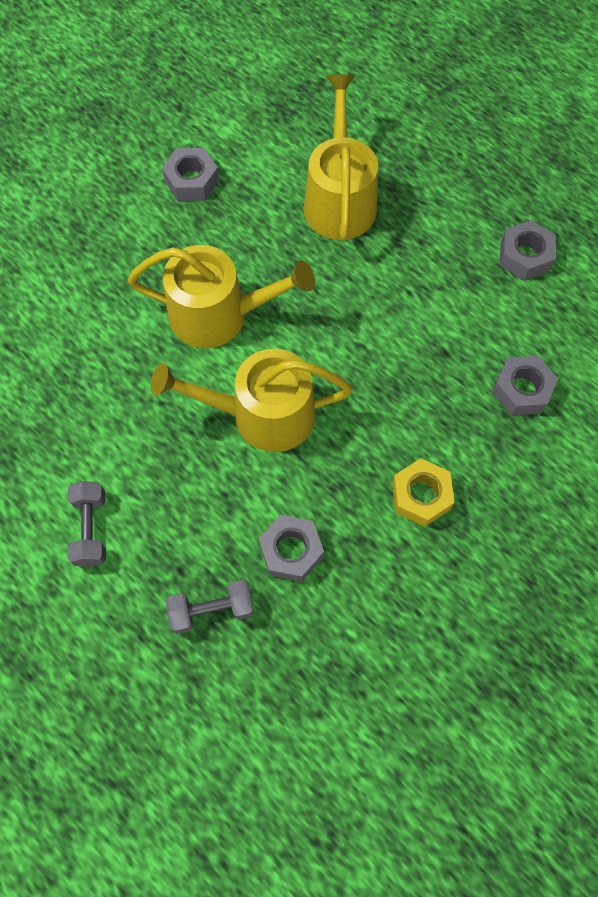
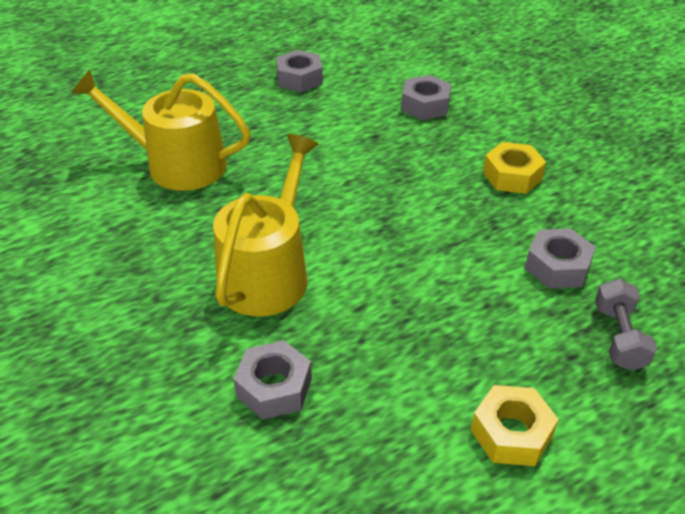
camera: 75 degrees left, 25 degrees down
(91, 529) = (511, 433): grey dumbbell -> yellow nut
(192, 181) = (79, 266): grey nut -> grey nut (274, 388)
(262, 414) = (401, 260): yellow watering can -> none

